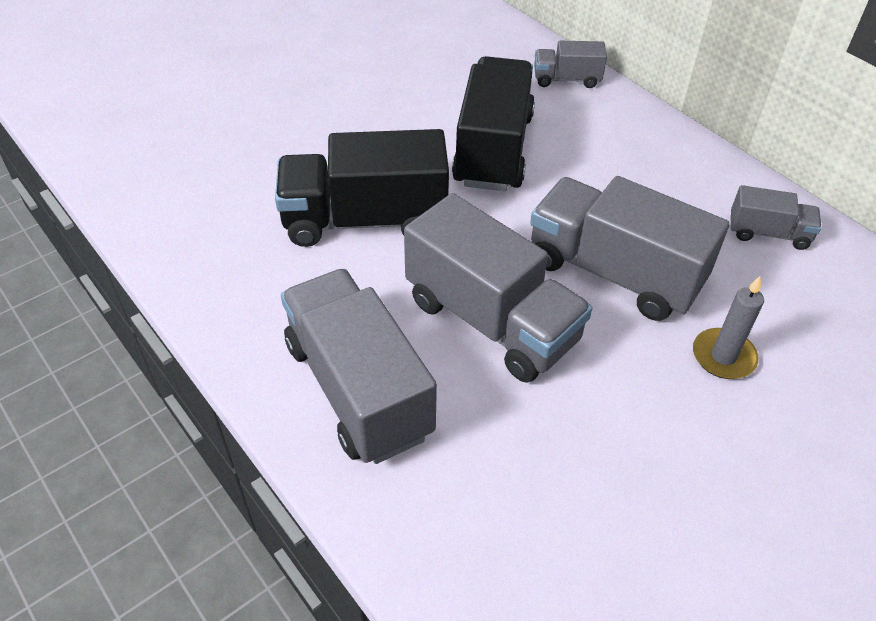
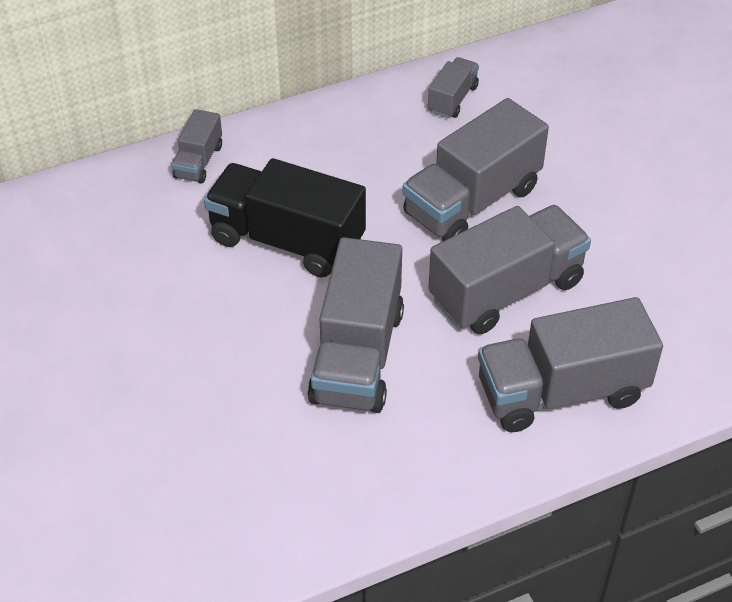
camera: 75 degrees left, 0 degrees up
(365, 220) = (357, 355): black truck -> grey truck
(723, 356) = (571, 166): grey candle -> none

